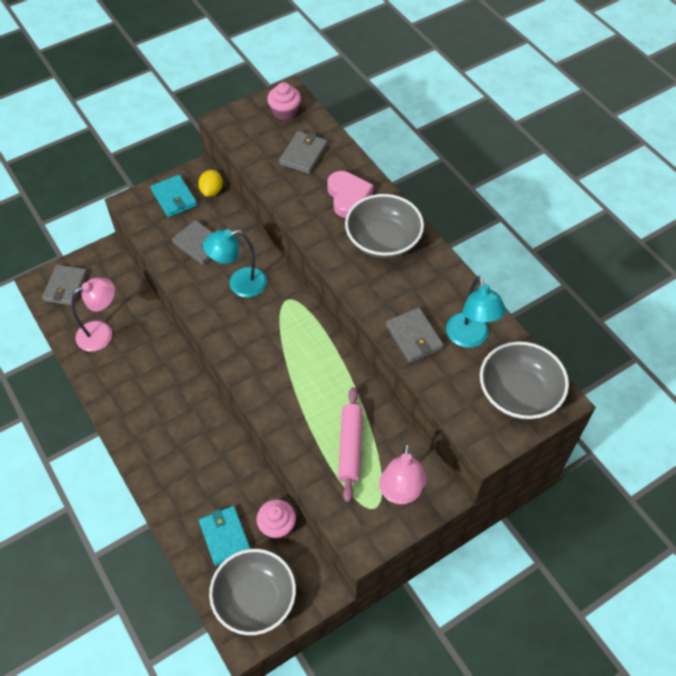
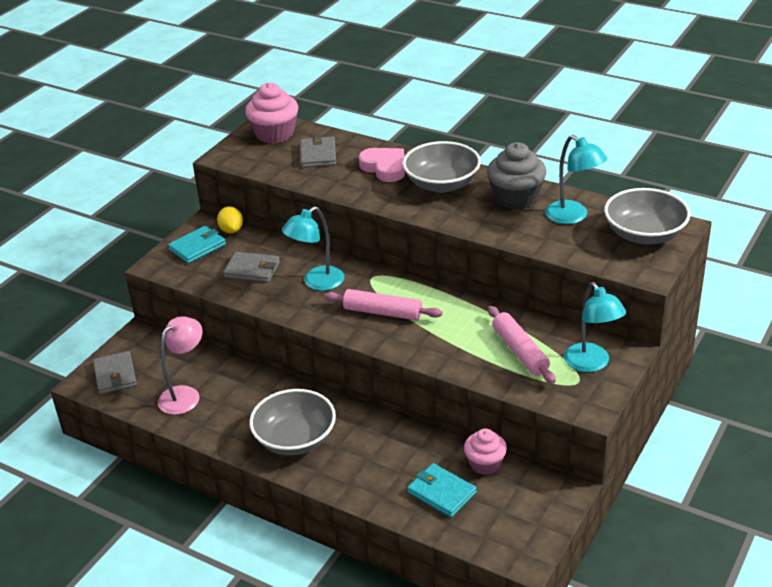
camera: 25 degrees left, 20 degrees down
(174, 198) = (197, 247): turquoise wallet -> turquoise wallet turned 75 degrees counterclockwise
(255, 599) = (510, 525): grey bowl -> grey bowl (295, 439)
(269, 344) = (382, 312): none -> pink rolling pin
(285, 112) = (274, 134): pink cupcake -> pink cupcake, size x1.53
(400, 493) = (591, 364): pink lamp -> turquoise lamp
(414, 337) = (526, 232): grey wallet -> none
(435, 289) = (516, 197): none -> grey cupcake

